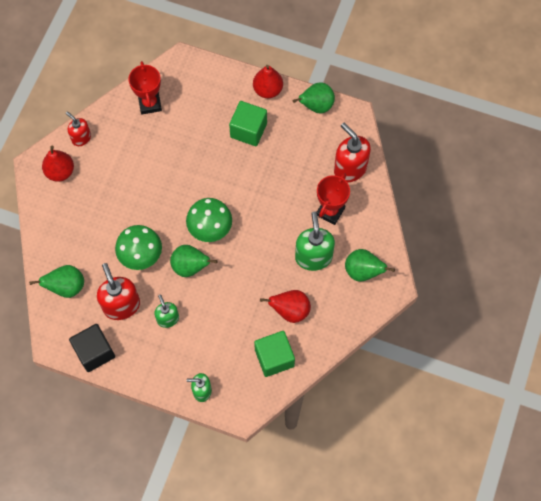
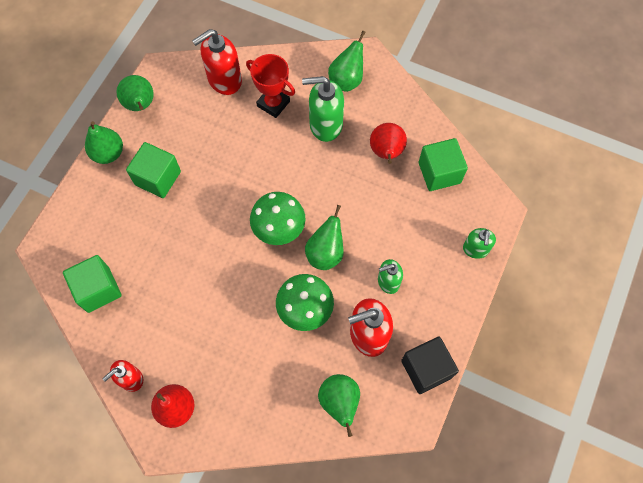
camera: 85 degrees left, 0 degrees up
(150, 104) = (98, 289): red trophy -> green cube
(267, 90) = (108, 153): red pear -> green pear

